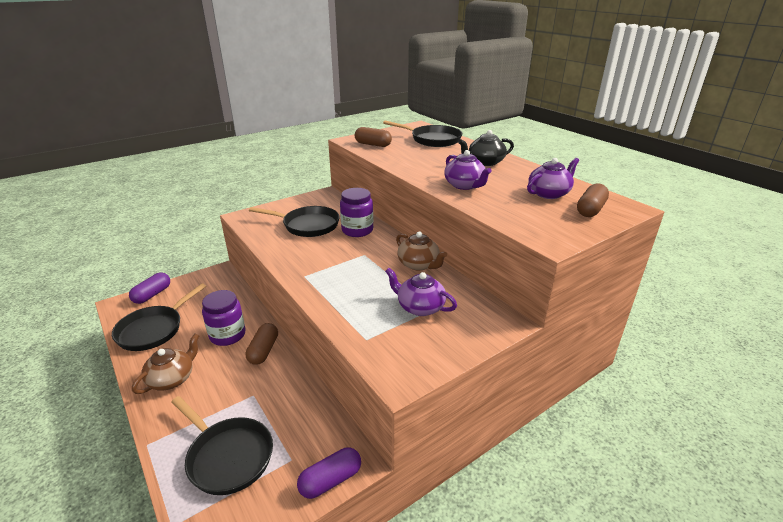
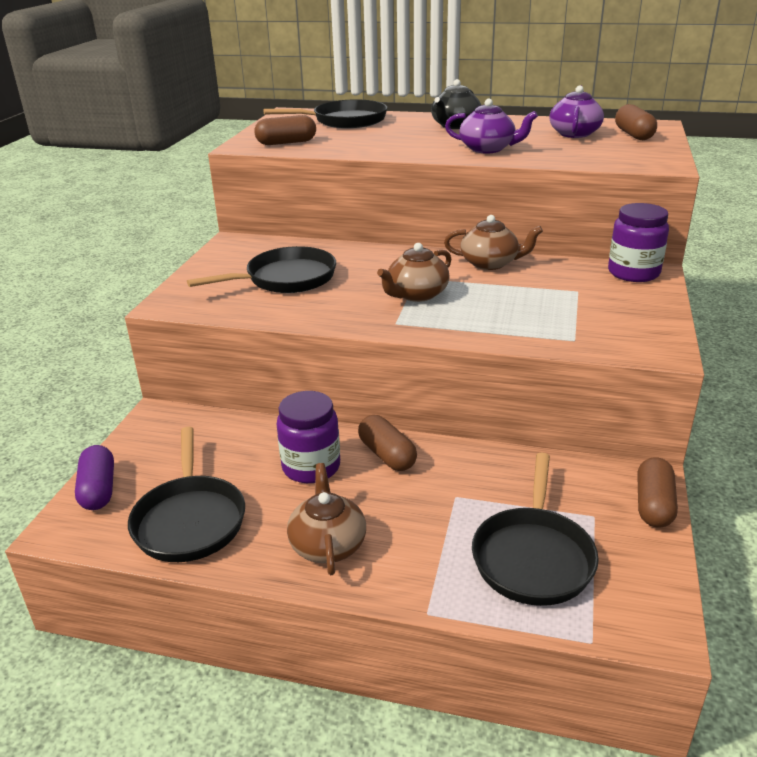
camera: 40 degrees left, 0 degrees up
(228, 456) = (533, 557): black pan -> black pan turned 105 degrees clockwise
(330, 480) = (653, 505): purple capsule -> brown capsule
(345, 264) = (416, 294): none -> brown teapot
(357, 230) = (358, 261): purple jar -> purple jar (633, 273)
(420, 307) = (565, 294): purple teapot -> none

